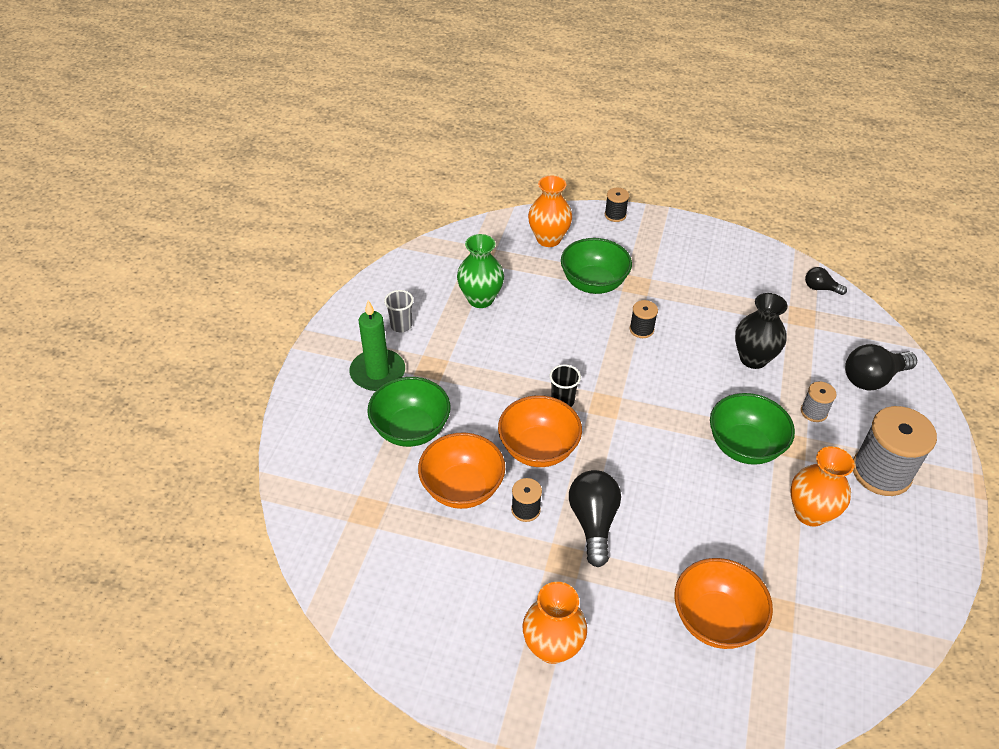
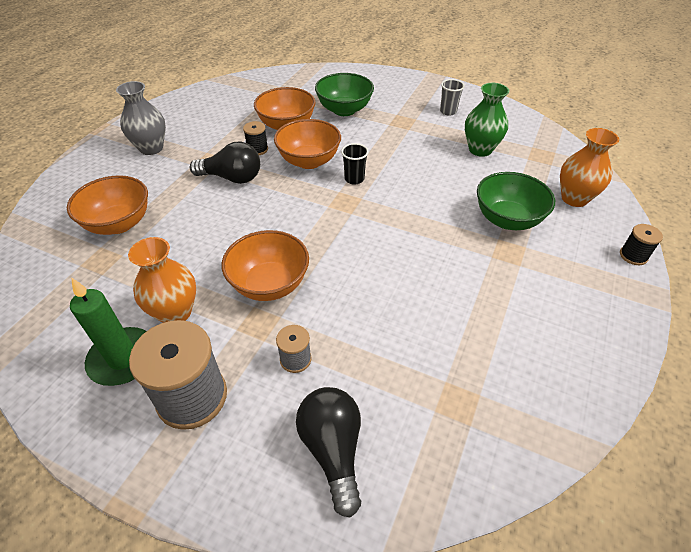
camera: 100 degrees right, 0 degrees up
(377, 372) = (400, 100): green candle -> green candle (123, 359)
(552, 647) = (151, 148): orange vase -> grey vase
(641, 329) = (438, 242): black spool -> none
(744, 446) = (269, 284): green bowl -> orange bowl
(753, 358) = (386, 325): black vase -> none
(820, 288) = (518, 449): black light bulb -> none

